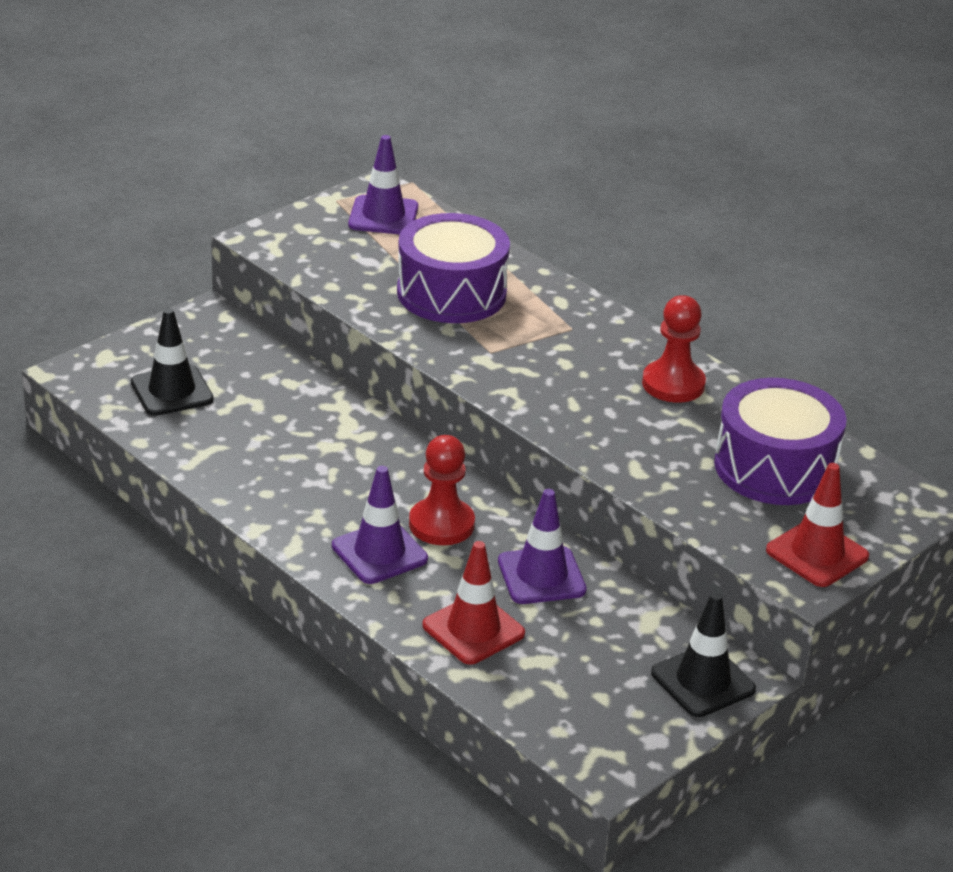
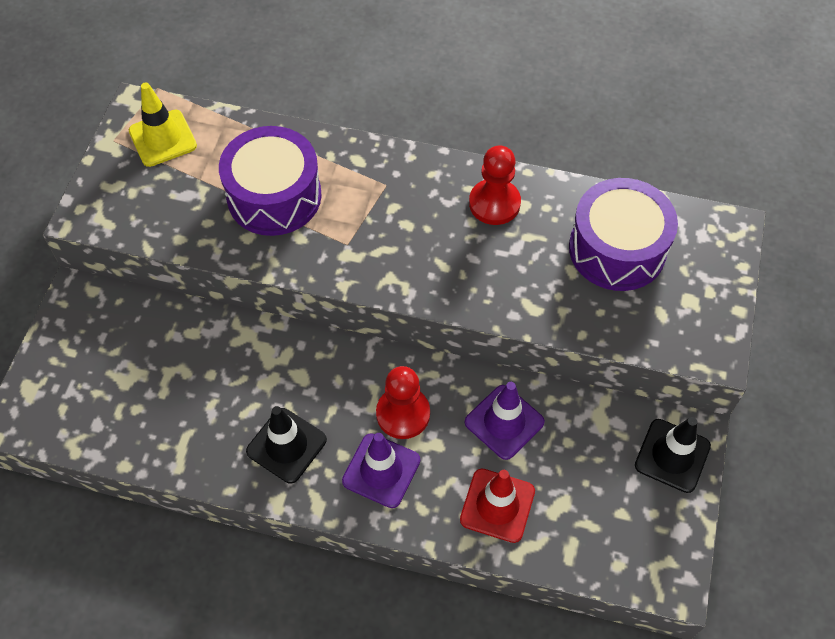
camera: 30 degrees left, 25 degrees up
(172, 391) = (109, 396): black traffic cone -> black traffic cone (286, 445)
(383, 216) = (162, 138): purple traffic cone -> yellow traffic cone
(817, 554) = (701, 319): red traffic cone -> none

